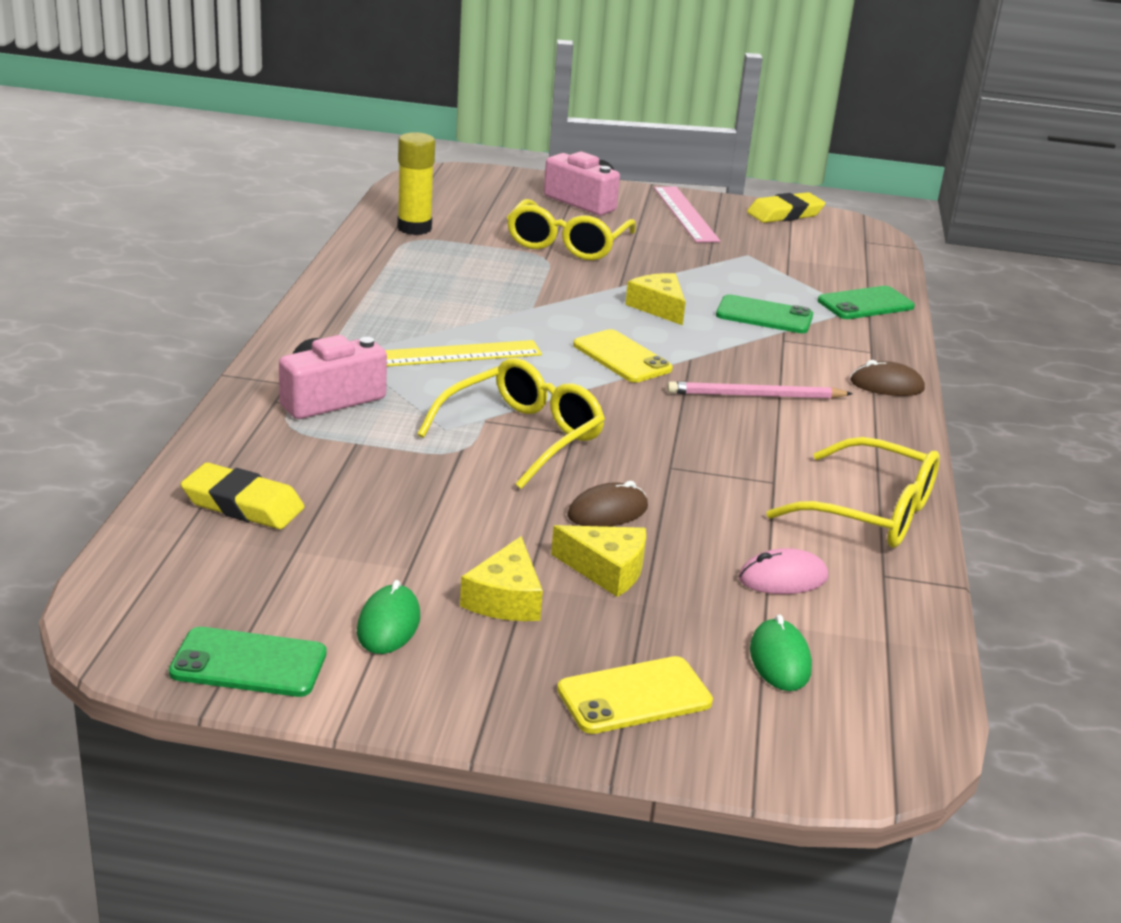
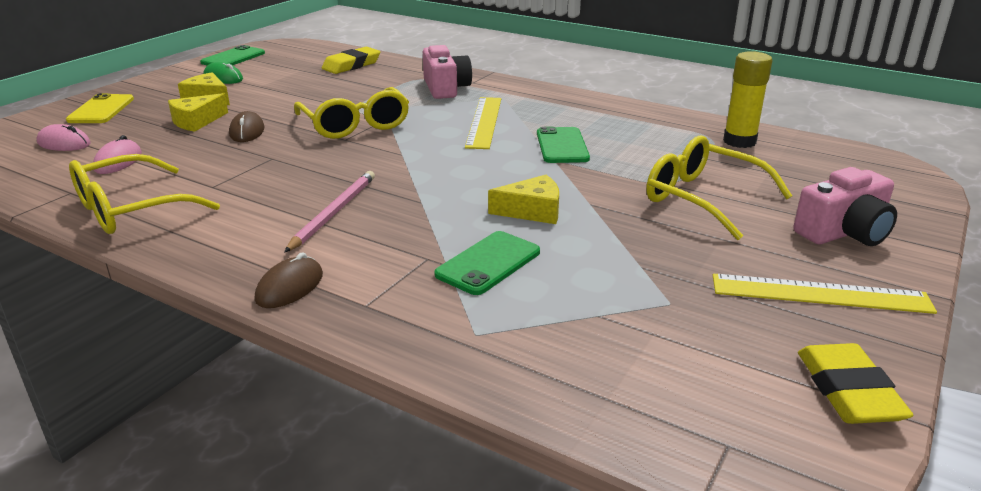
camera: 115 degrees right, 0 degrees up
(622, 357) = (442, 175): yellow phone -> none
(685, 214) = (820, 294): pink ruler -> yellow ruler
(779, 660) = (64, 143): green mouse -> pink mouse
(865, 304) = (487, 349): green phone -> green phone (562, 146)

